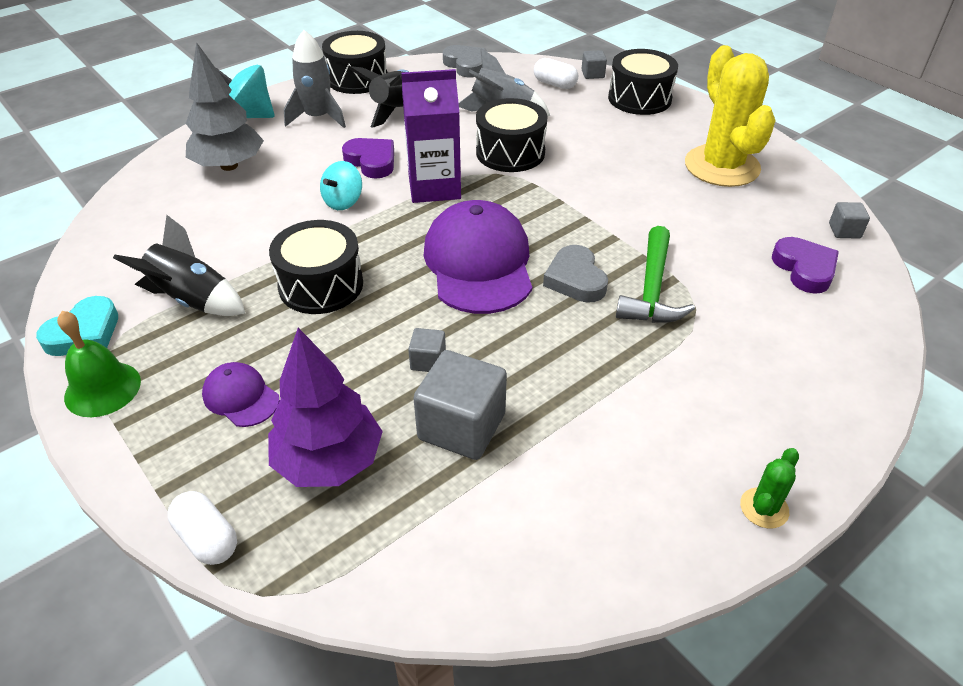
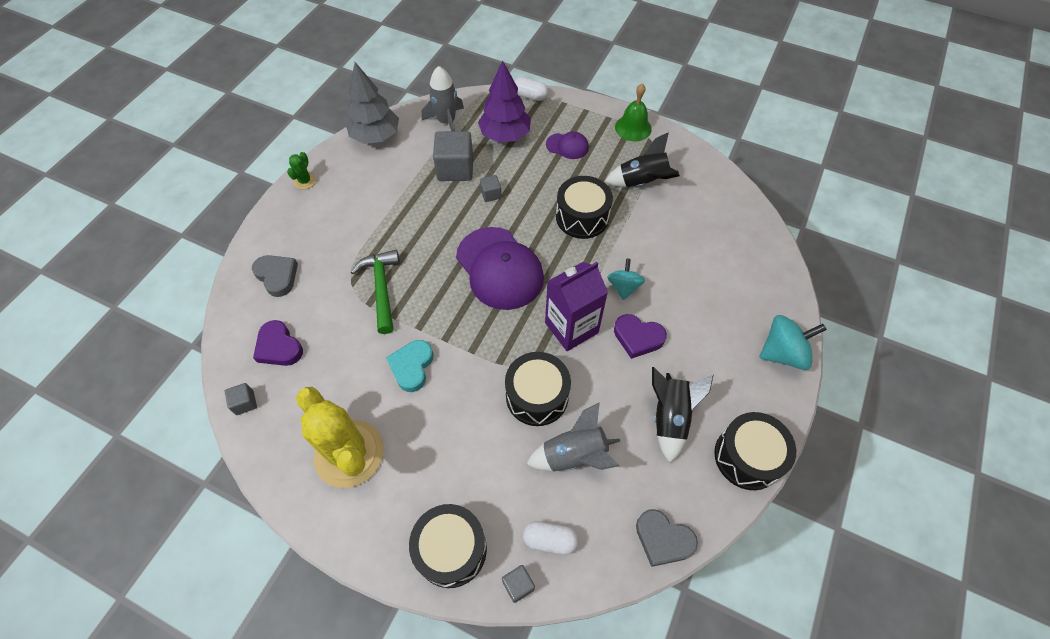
camera: 155 degrees right, 15 degrees up
(84, 333) = (674, 147): turquoise heart -> turquoise heart (412, 367)
(229, 166) = (734, 290): grey tree -> grey tree (375, 136)
(318, 117) = (726, 376): grey rocket -> grey rocket (446, 122)
(575, 279) = (433, 278): grey heart -> grey heart (277, 276)

